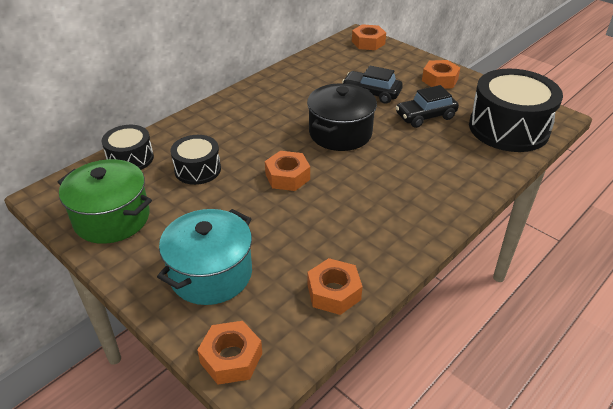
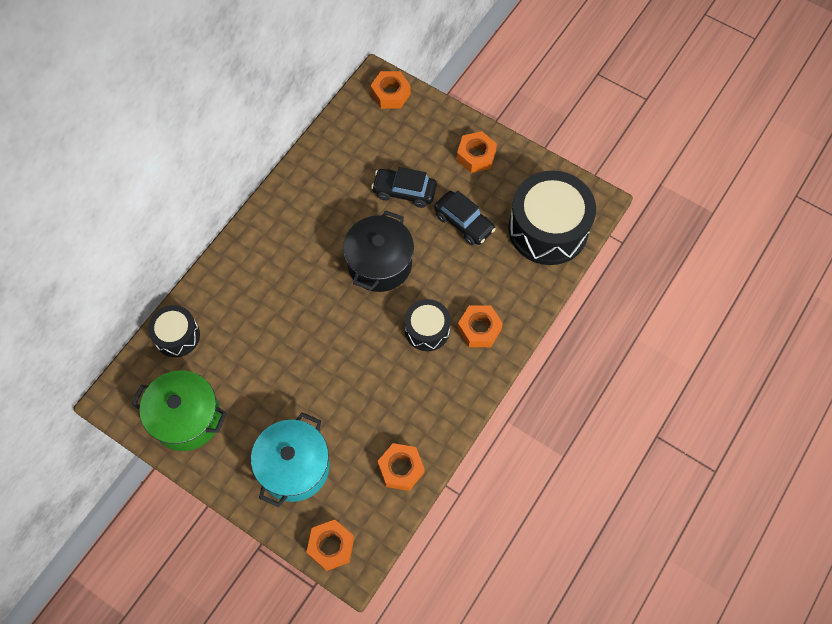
camera: 10 degrees left, 25 degrees up
(197, 169) = (248, 340): black drum -> black drum (427, 330)
(287, 177) = (337, 336): orange nut -> orange nut (479, 329)
(425, 116) = (464, 223): black car -> black car turned 105 degrees counterclockwise

